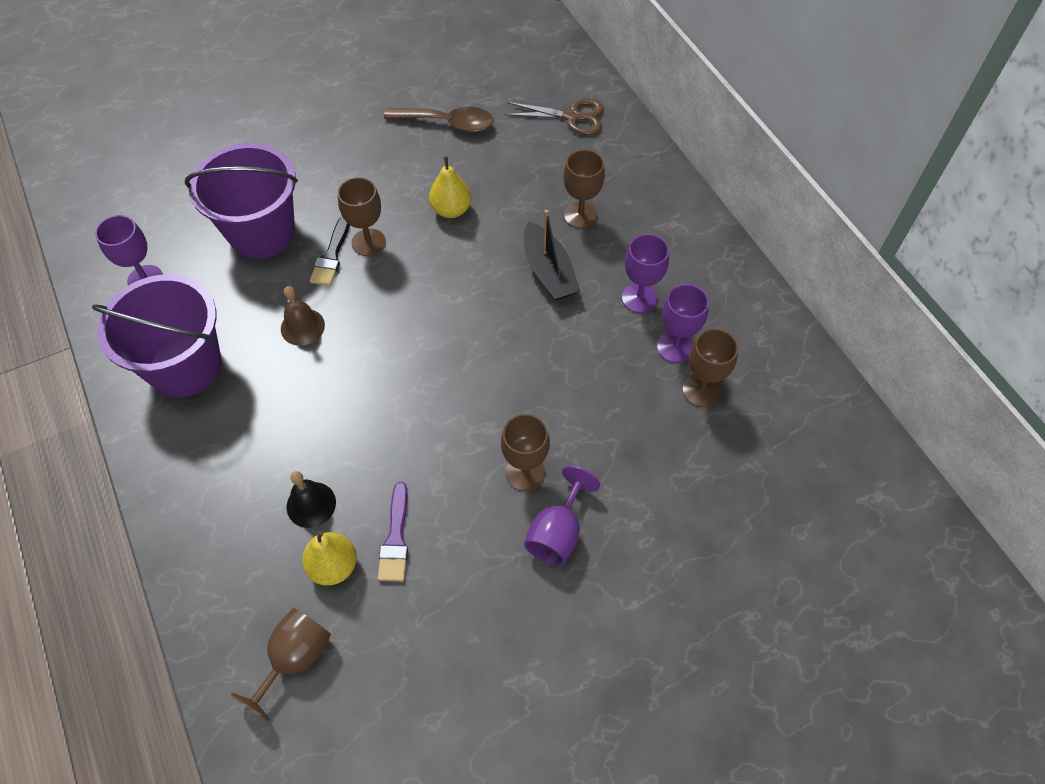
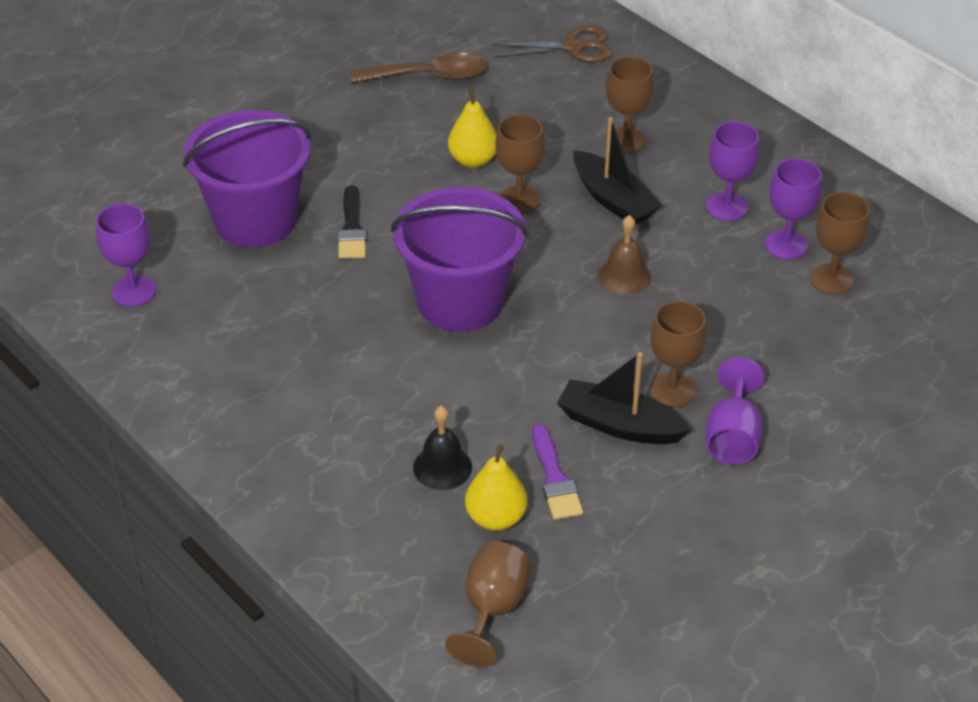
camera: 15 degrees left, 15 degrees down
(185, 366) = (226, 366): purple bucket -> purple bucket (460, 301)
(302, 326) = (350, 303): brown bell -> brown bell (624, 276)
(368, 242) = (390, 208): brown goblet -> brown goblet (519, 200)
(468, 497) = (619, 425): none -> black boat

